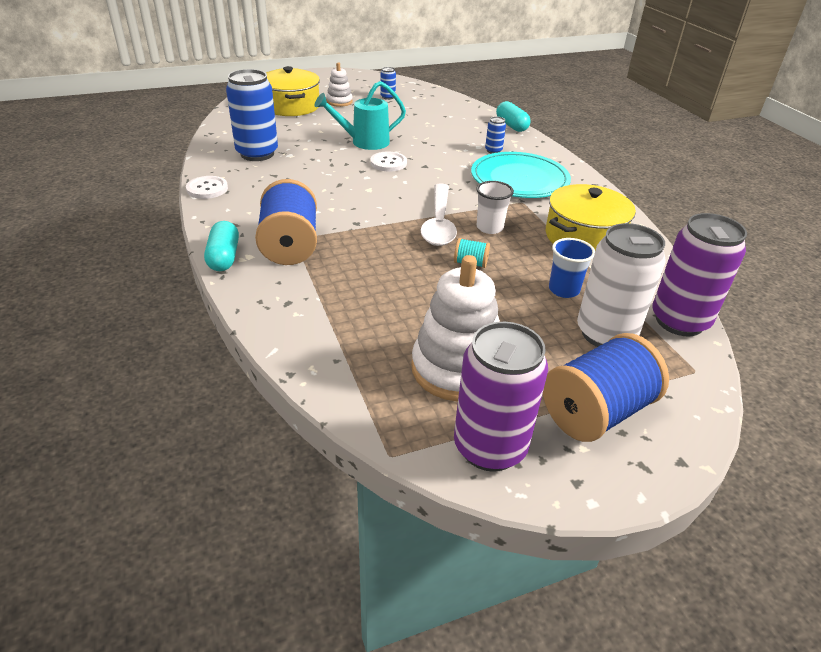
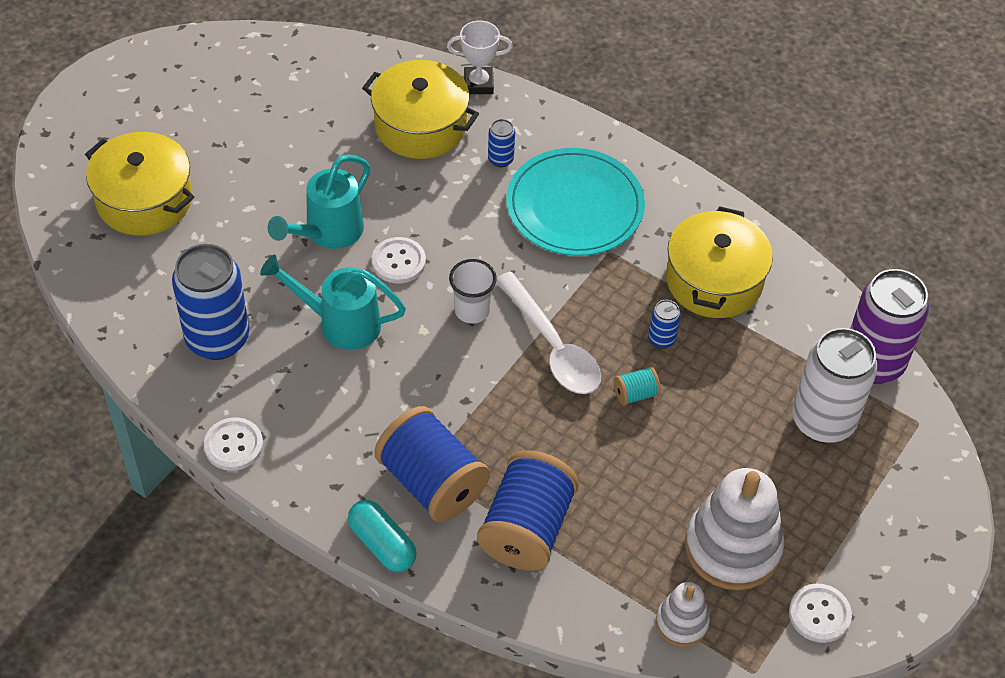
camera: 35 degrees left, 15 degrees up
(327, 171) = (341, 323): none -> turquoise watering can
(339, 102) = (200, 149): white stacking toy -> white stacking toy (681, 623)
(387, 97) = (256, 98): blue can -> blue can (661, 339)
(461, 128) = (420, 125): none -> yellow pot
(489, 228) = (610, 322): white cup -> white cup (472, 310)
(489, 447) = (819, 614): purple can -> white button
(511, 125) = (478, 84): turquoise capsule -> white trophy
(564, 290) = (749, 380): blue cup -> none
(596, 412) = (872, 523): blue spool -> blue spool (526, 528)

